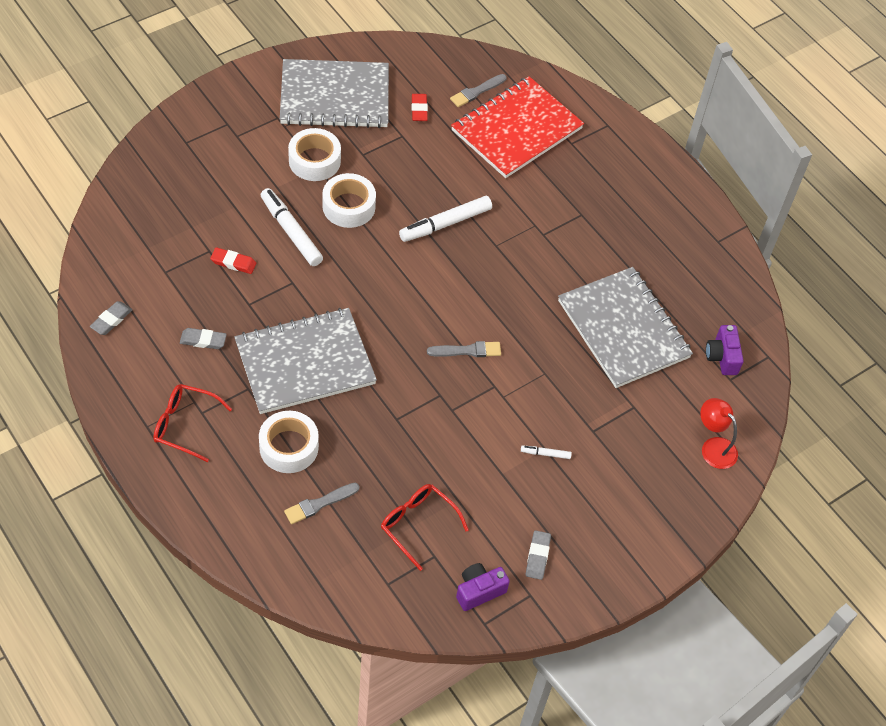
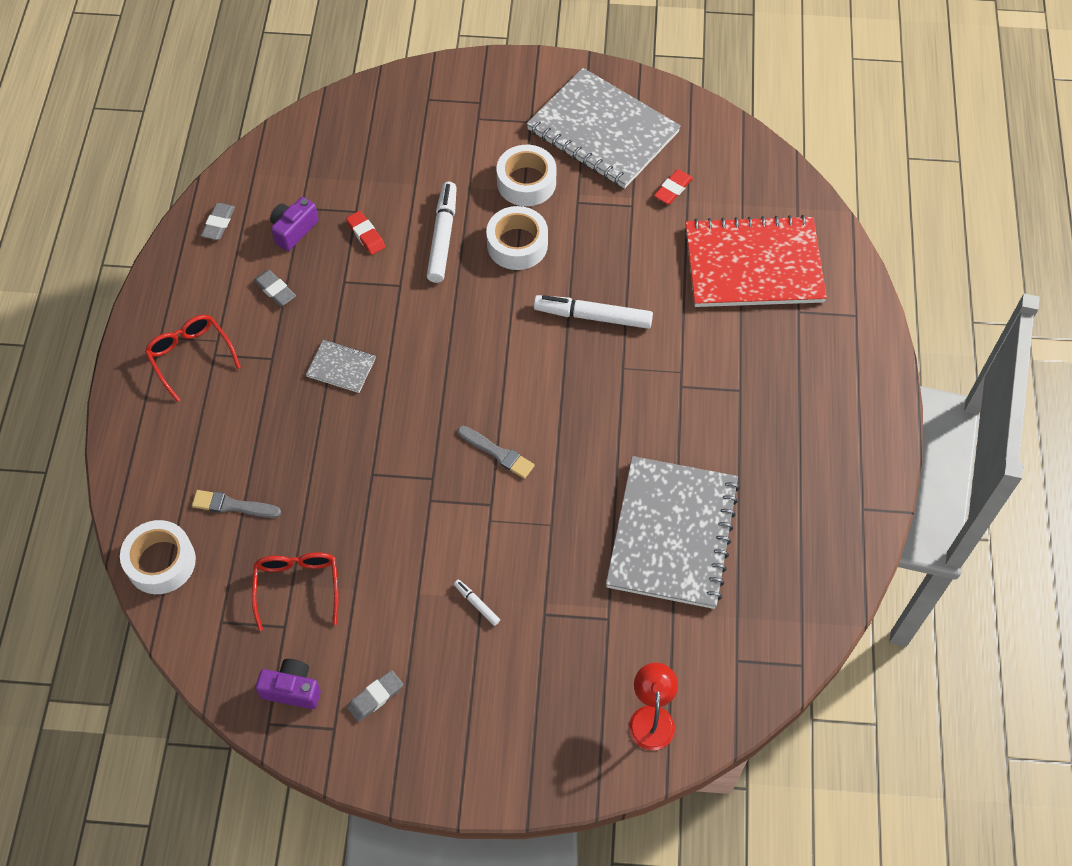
camera: 45 degrees right, 5 degrees up
(111, 320) = (219, 223): grey eraser -> grey eraser turned 60 degrees counterclockwise
(289, 447) = (256, 435): white tape -> white tape (161, 562)
(305, 363) = (341, 367): grey notebook -> grey notebook, size x0.43
(476, 92) = (748, 203): grey brush -> none
(722, 357) = (750, 632): purple camera -> purple camera (293, 230)

